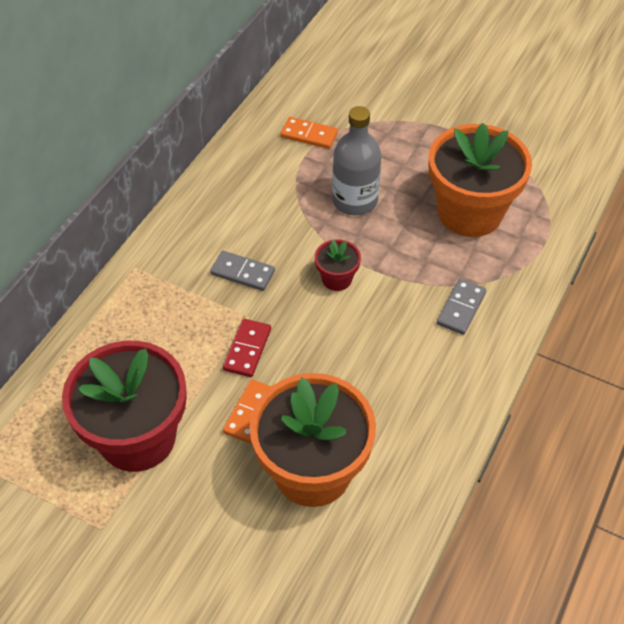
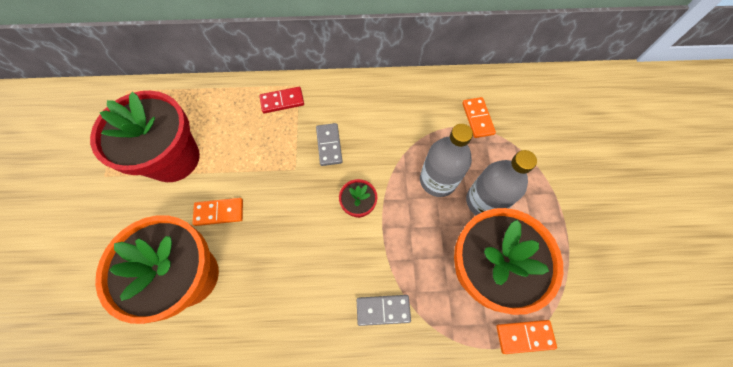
camera: 60 degrees right, 15 degrees up
(247, 349) = (268, 182): red domino -> red domino (282, 101)
(403, 177) = (484, 201): none -> grey bottle
(547, 216) = (524, 336): none -> orange domino

